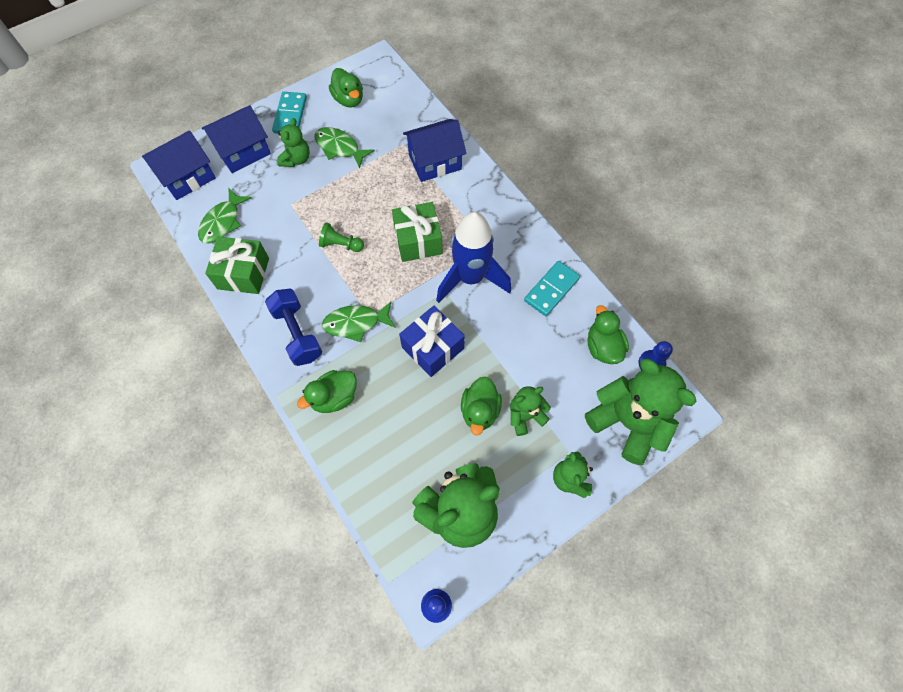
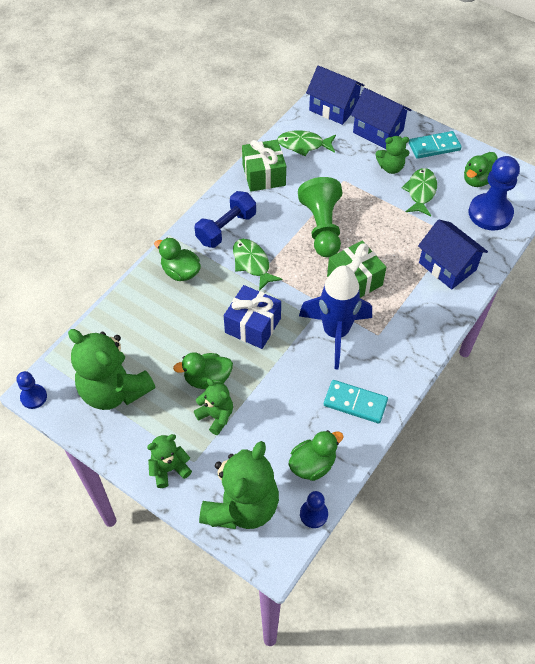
camera: 70 degrees right, 10 degrees down
(341, 245) = (322, 227): green pawn -> green pawn, size x1.94
(392, 107) = (490, 213): none -> blue pawn

